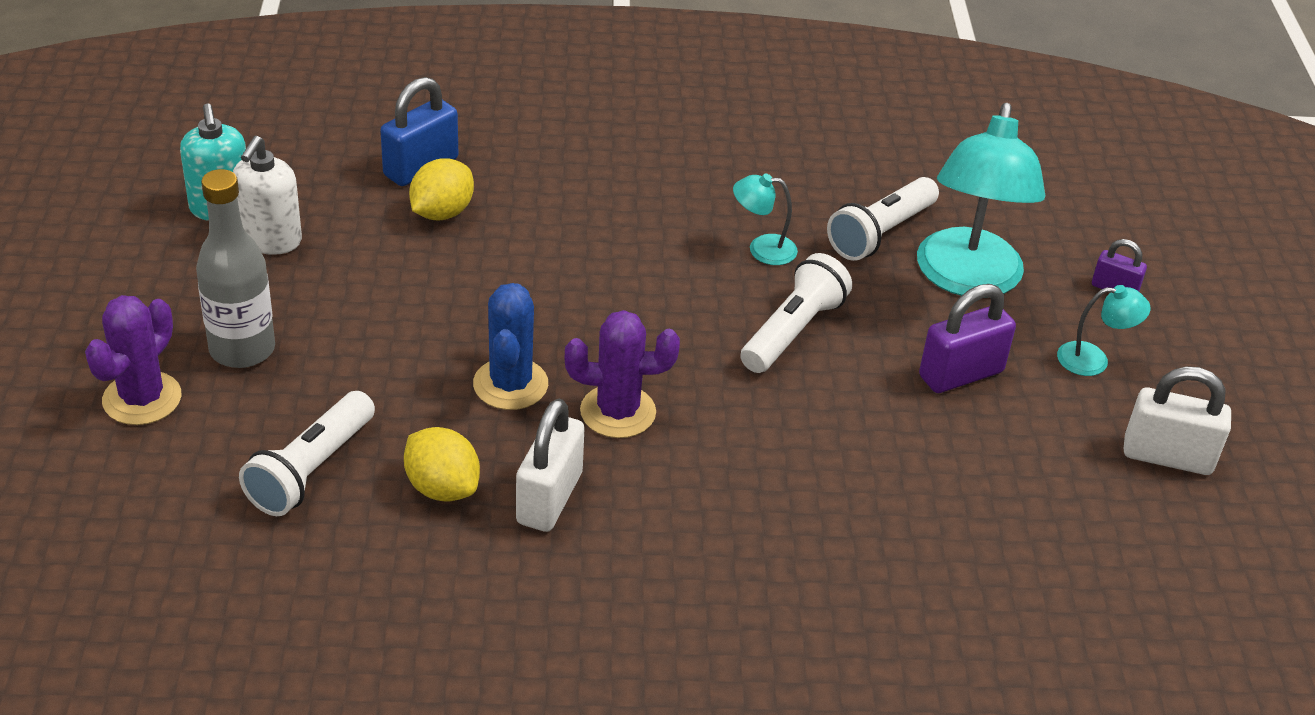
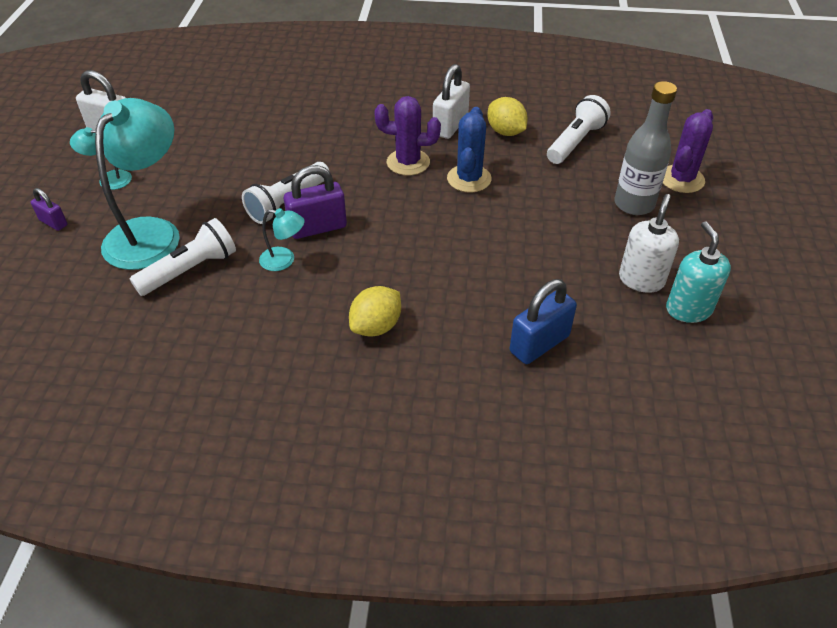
camera: 170 degrees left, 5 degrees up
(442, 213) = (518, 299): yellow lemon -> yellow lemon (376, 326)
(961, 374) = (197, 174): purple padlock -> purple padlock (317, 227)

